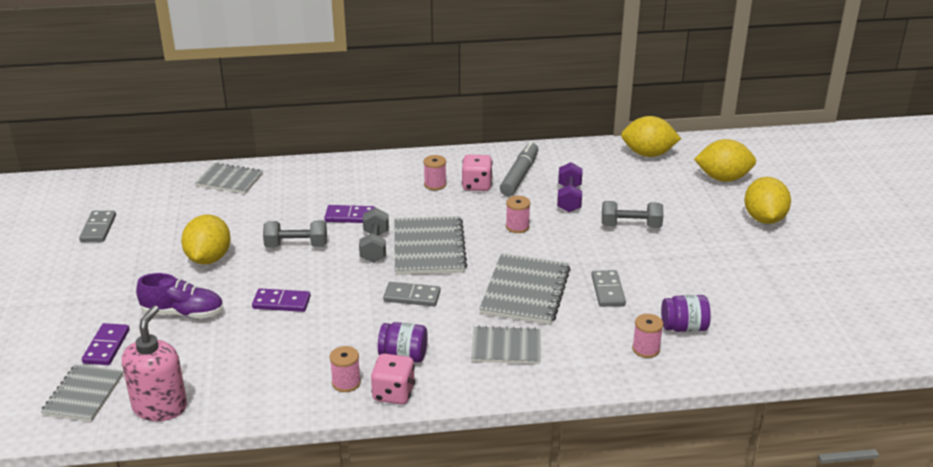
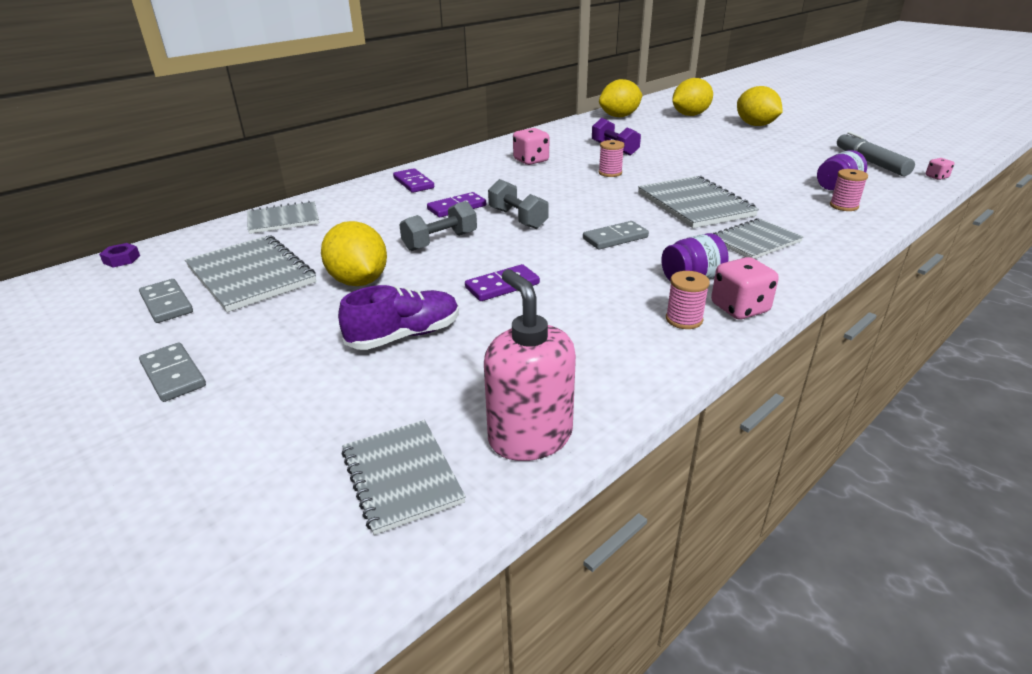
camera: 35 degrees left, 0 degrees up
(107, 346) = (353, 408): purple domino -> purple domino (413, 183)
(110, 179) = (121, 259): none -> purple nut
(428, 248) = (566, 205): grey notebook -> grey notebook (251, 275)
(435, 184) = (495, 169): pink spool -> none
(519, 176) = (553, 148): grey marker -> grey marker (870, 162)
(607, 291) = (748, 185): grey domino -> grey domino (173, 375)
(631, 226) = (686, 150): grey dumbbell -> none
(807, 360) = (936, 177): none -> pink dice

